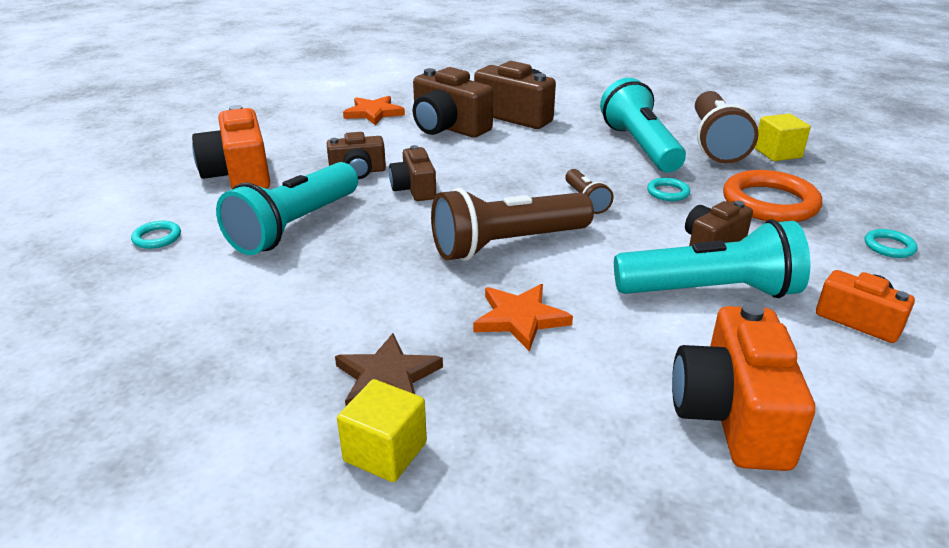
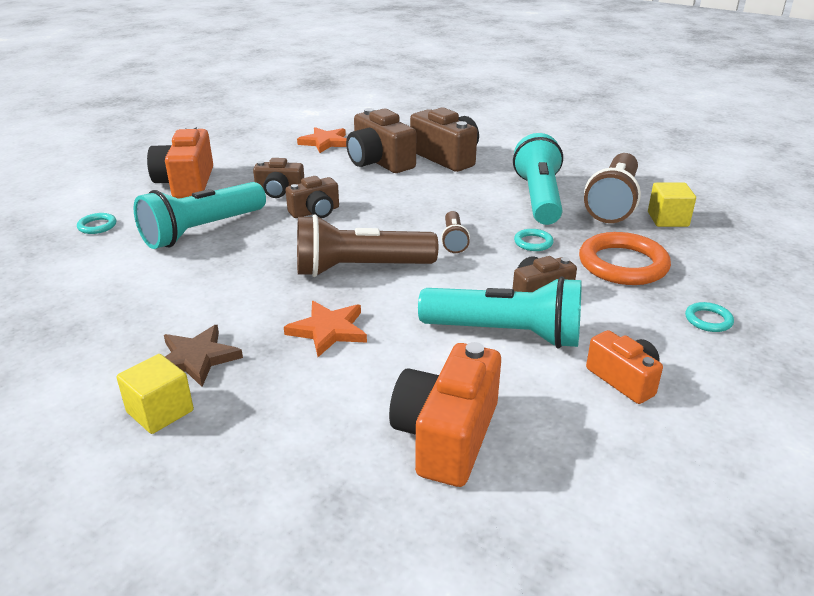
camera: 15 degrees right, 0 degrees up
(414, 189) = (315, 212): brown camera -> brown camera turned 120 degrees counterclockwise

